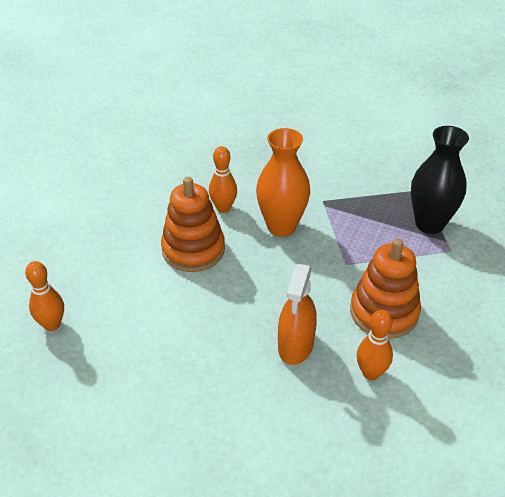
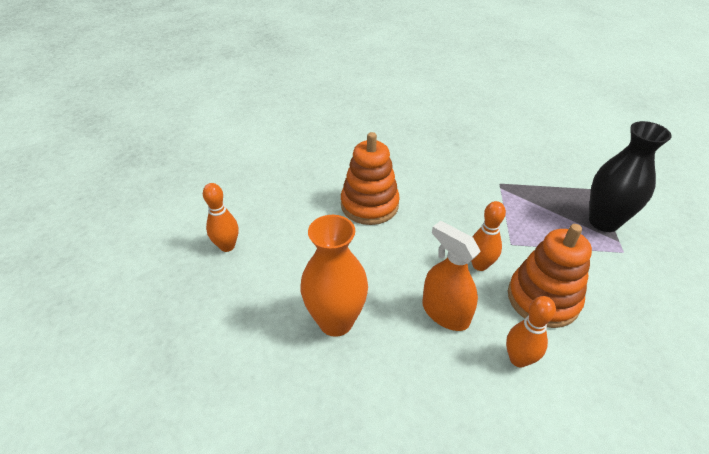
camera: 15 degrees right, 0 degrees up
(223, 208) = (406, 174): orange bowling pin -> orange bowling pin (480, 265)
(281, 226) = (455, 199): orange vase -> orange vase (336, 321)
(295, 345) = (445, 313): orange spray bottle -> orange spray bottle turned 105 degrees clockwise

